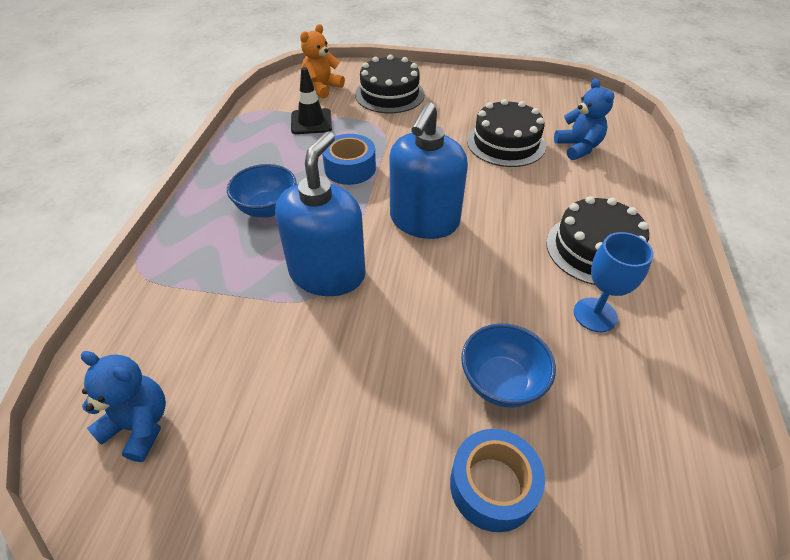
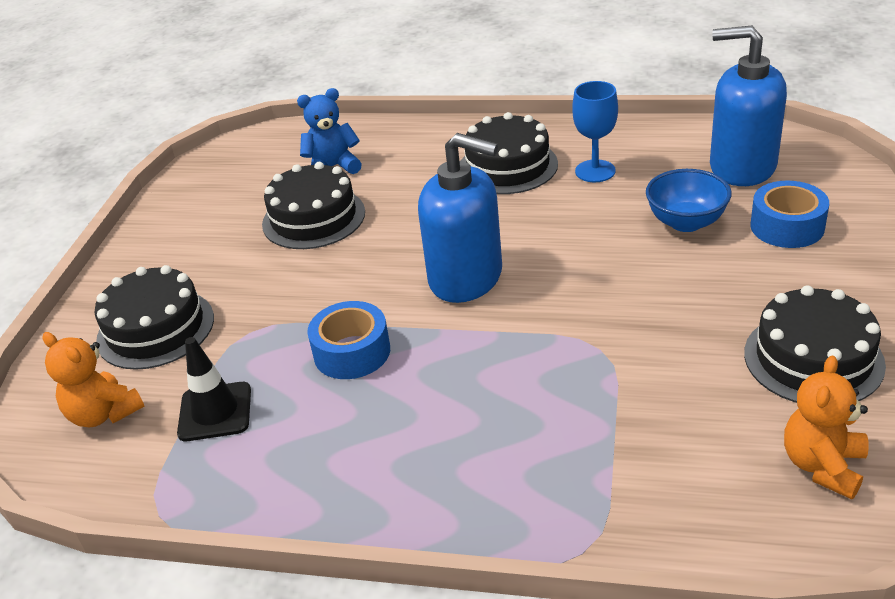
camera: 85 degrees left, 10 degrees down
(140, 425) = (822, 466): blue teddy bear -> orange teddy bear
(266, 453) = (813, 358): none -> black cake
(267, 208) = (442, 426): blue bowl -> none
(327, 273) = (565, 348): blue soap dispenser -> blue soap dispenser (742, 167)

